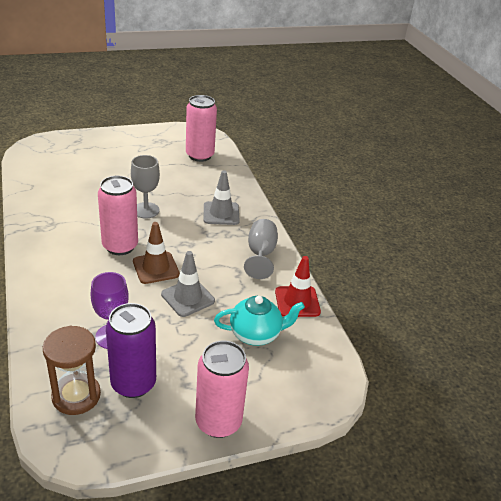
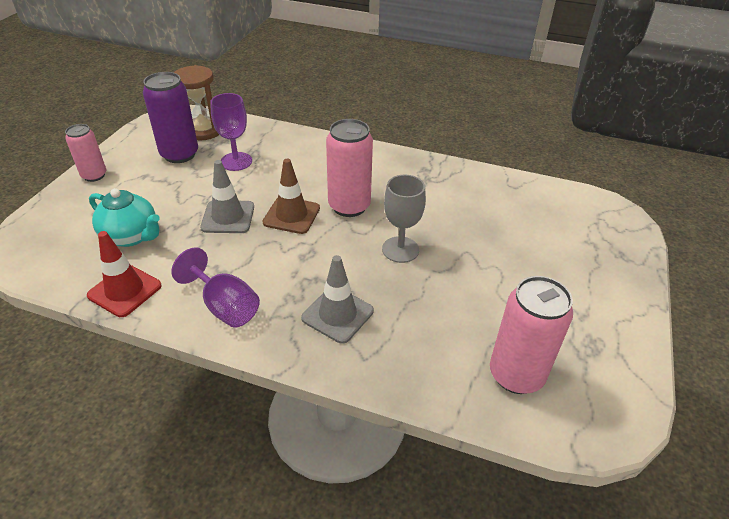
camera: 130 degrees right, 5 degrees up
(218, 422) = (94, 175): pink can -> pink can, size x0.62
(256, 334) = (132, 236): turquoise teapot -> turquoise teapot turned 90 degrees counterclockwise
(260, 254) = (225, 306): grey goblet -> purple goblet

